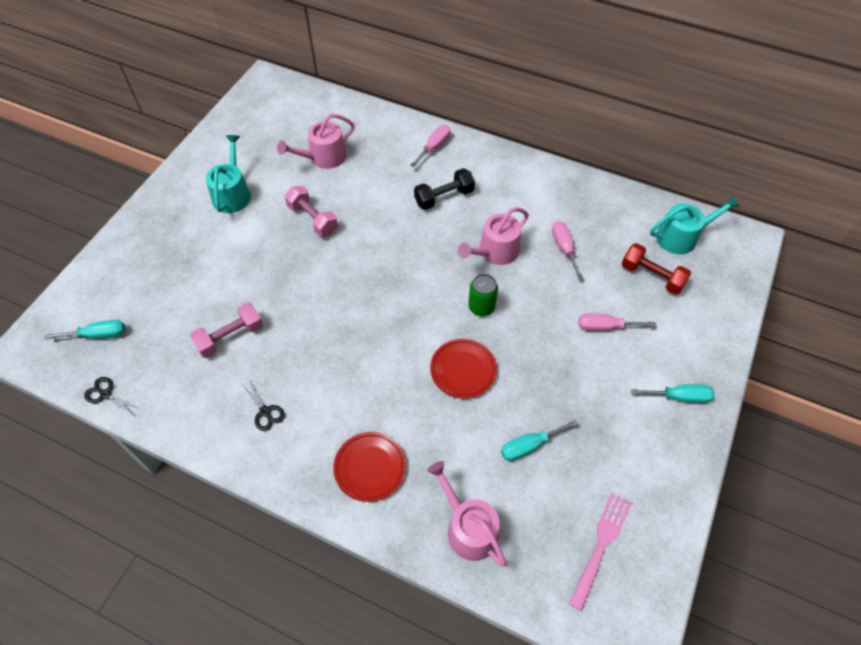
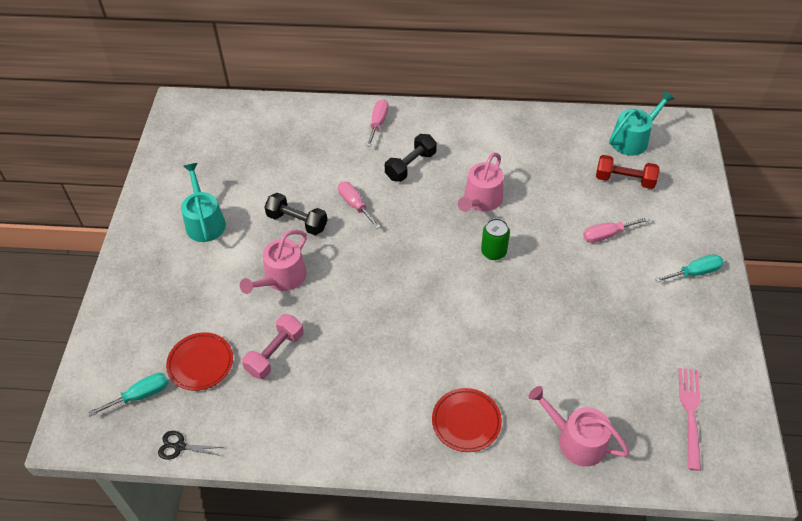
camera: 20 degrees left, 5 degrees down
(265, 412) = (345, 408): black scissors -> none
(313, 219) = (297, 222): pink dumbbell -> black dumbbell
(323, 157) = (277, 162): pink watering can -> pink watering can (281, 278)
(463, 370) = (505, 311): red plate -> red plate (200, 363)
(529, 446) = (593, 355): turquoise screwdriver -> none
(564, 248) = (539, 179): pink screwdriver -> pink screwdriver (355, 205)

